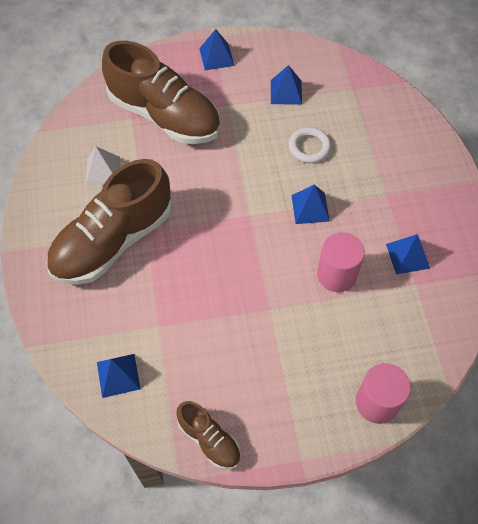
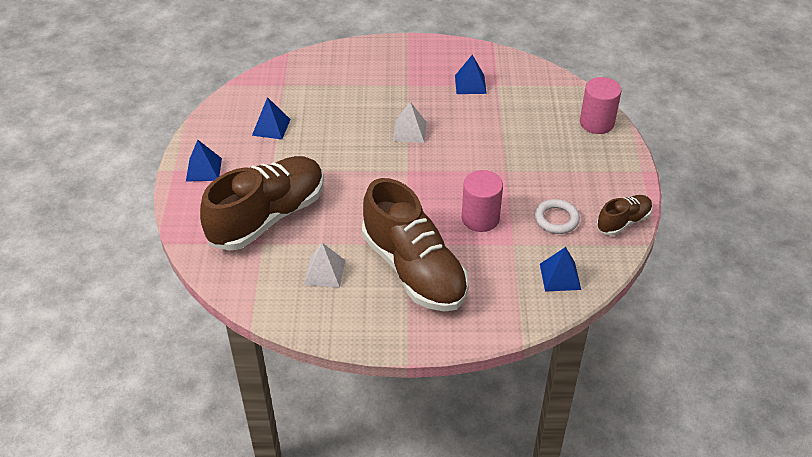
camera: 80 degrees left, 15 degrees down
(309, 147) = (343, 122): white ring -> white ring (556, 219)
(310, 208) = (410, 131): blue pyramid -> white pyramid
(336, 275) = (480, 126): pink cylinder -> pink cylinder (480, 218)

